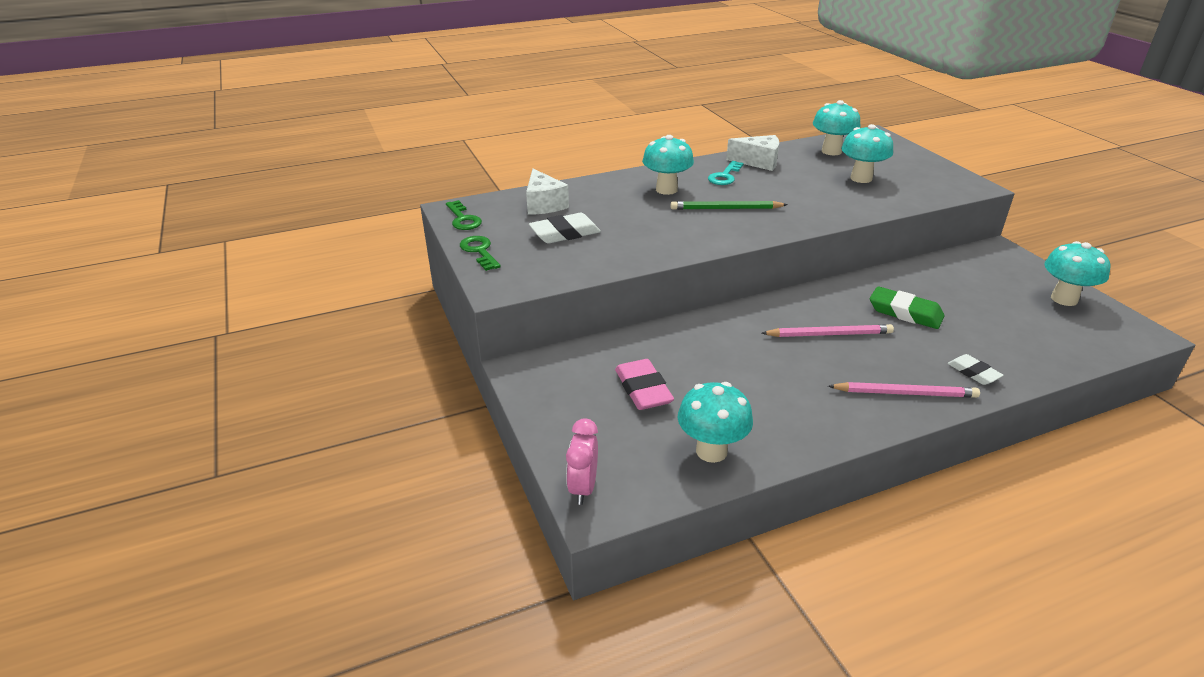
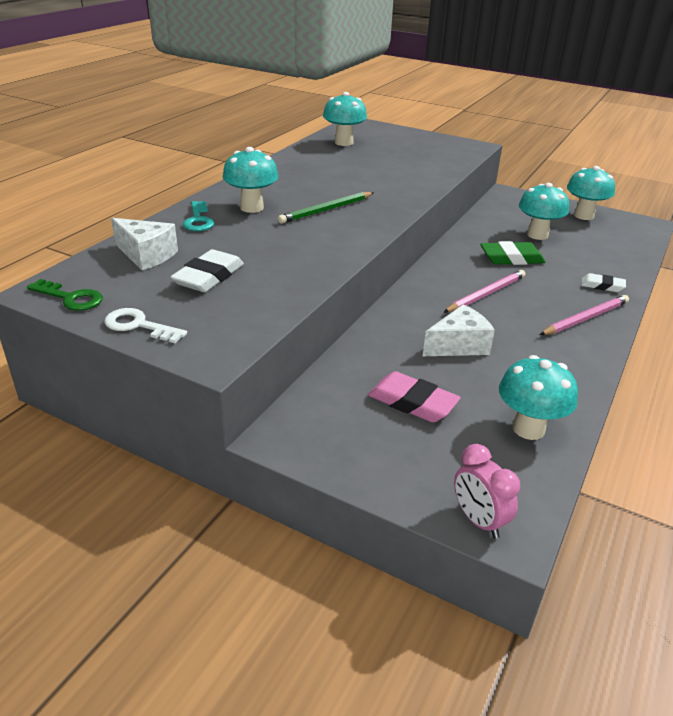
camera: 40 degrees left, 0 degrees up
(479, 251) = (138, 325): green key -> white key
(725, 176) = (287, 183): turquoise key -> turquoise key (198, 220)
(758, 162) = (299, 164): white cheese -> white cheese (459, 345)
(861, 178) = (394, 158): turquoise mushroom -> turquoise mushroom (537, 235)

